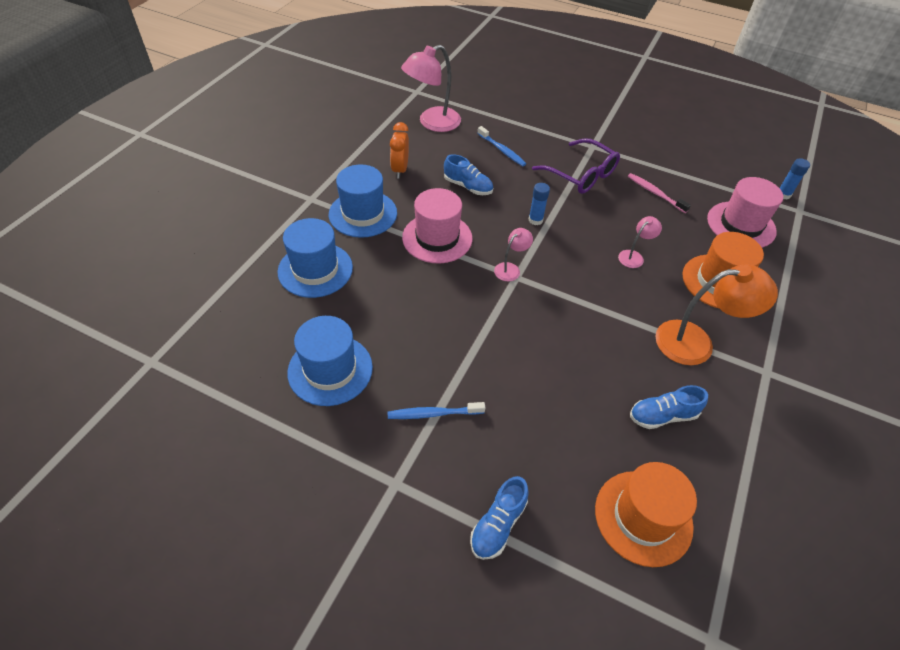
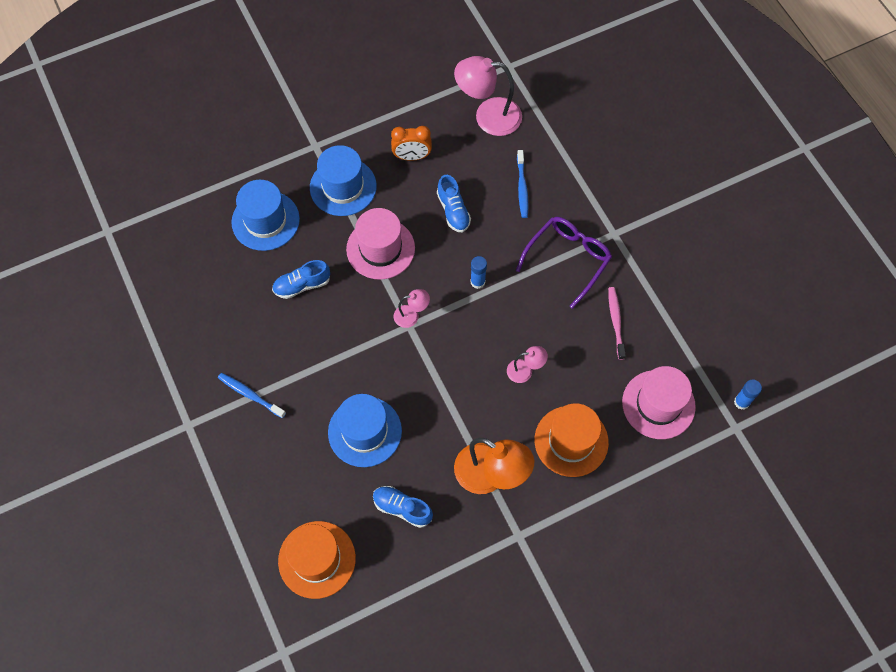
camera: 40 degrees right, 15 degrees up
(330, 370) = (211, 315): blue hat -> blue hat (365, 431)
(400, 170) = (412, 156): orange clock -> orange clock turned 135 degrees counterclockwise
(498, 525) = (225, 496): blue shoe -> blue shoe (302, 285)
(581, 175) = (568, 259): purple glasses -> purple glasses turned 135 degrees counterclockwise

